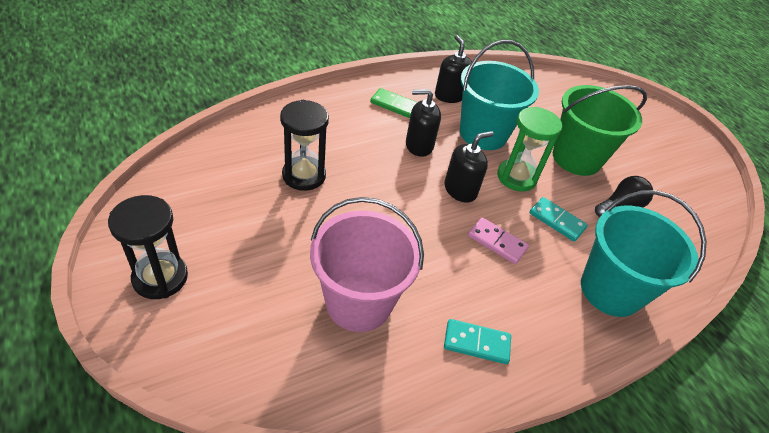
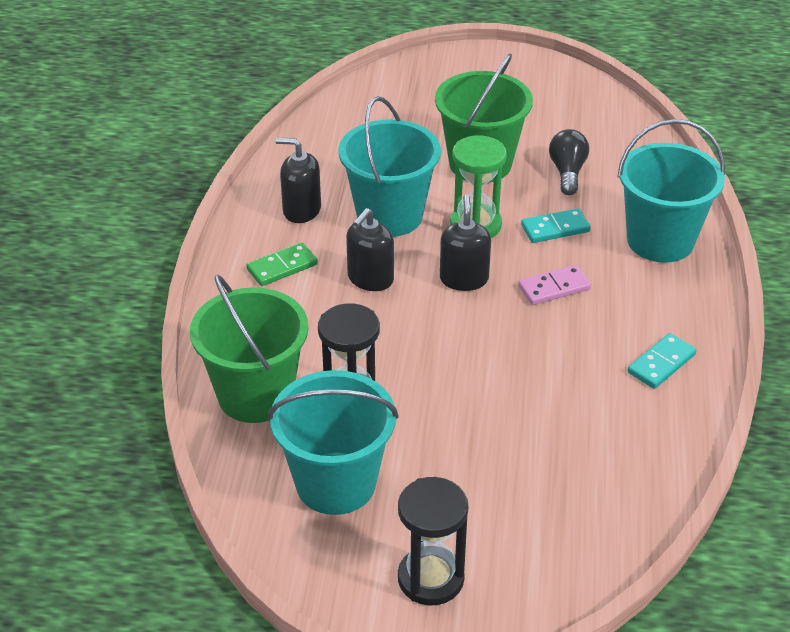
camera: 50 degrees left, 5 degrees down
(224, 195) = (336, 483): none -> turquoise bucket
(278, 132) = (255, 395): none -> green bucket
(358, 302) = (564, 427): pink bucket -> none

